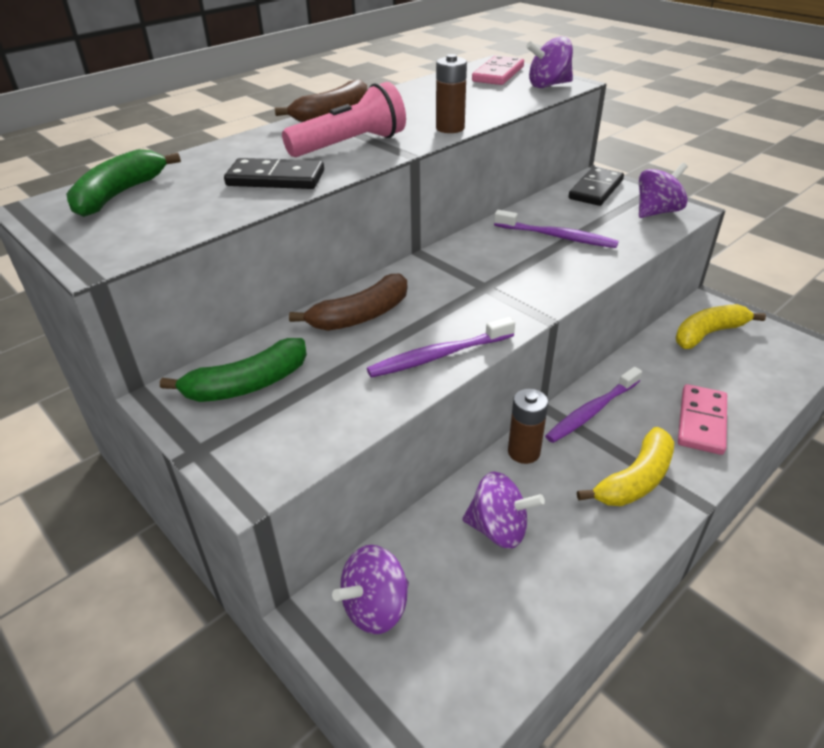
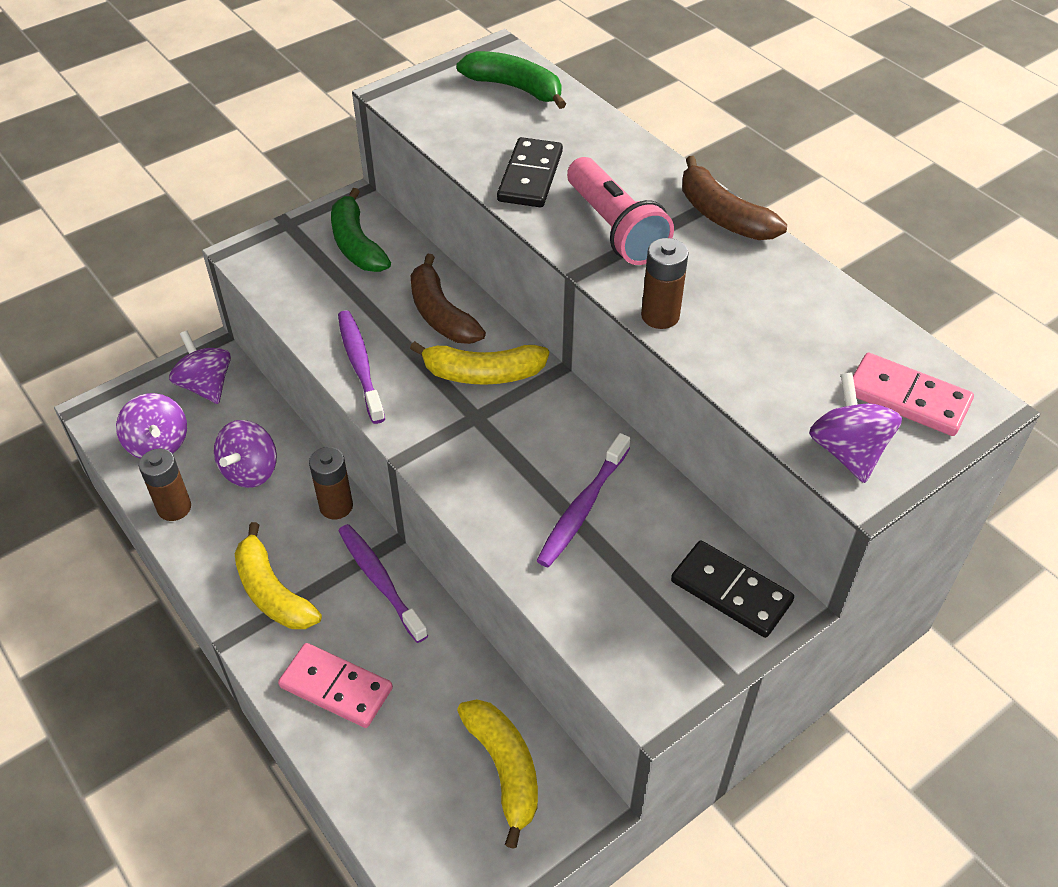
camera: 95 degrees right, 10 degrees up
(435, 287) = (483, 374): none -> yellow banana
(569, 590) = (174, 508): none -> brown battery
(657, 212) = (646, 651): purple spinning top -> purple spinning top (158, 444)

